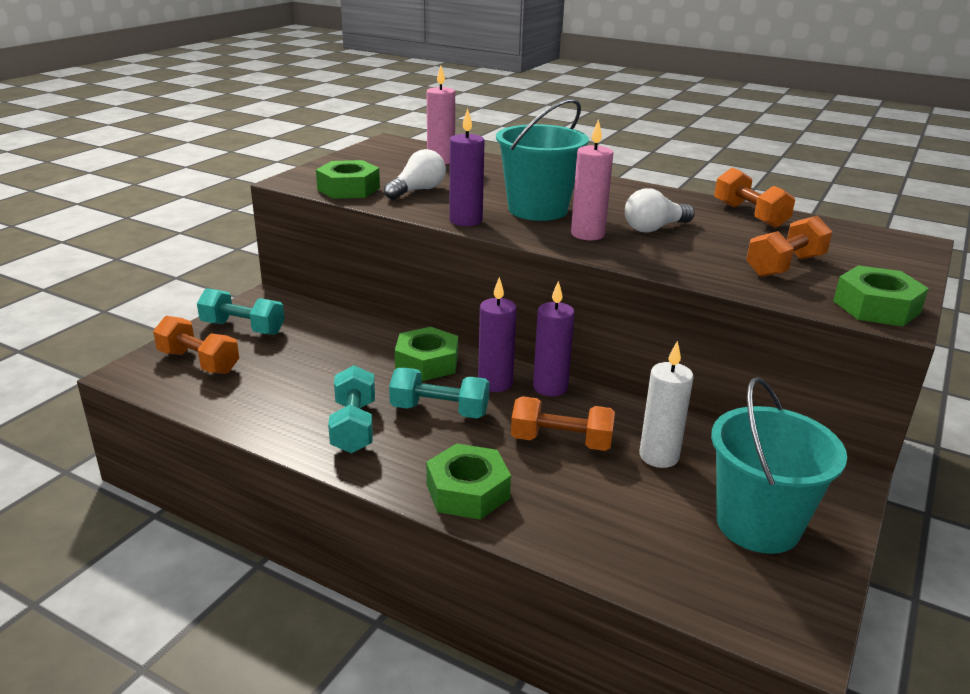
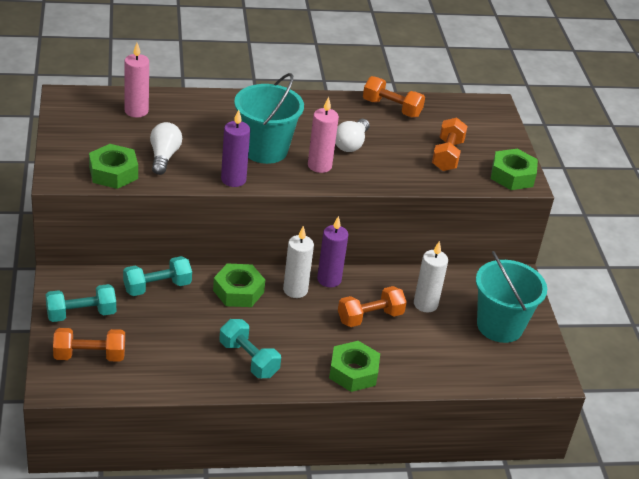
camera: 40 degrees left, 10 degrees up
(439, 411) = (284, 325): turquoise dumbbell -> turquoise dumbbell (157, 287)
(495, 383) = (295, 290): purple candle -> white candle

